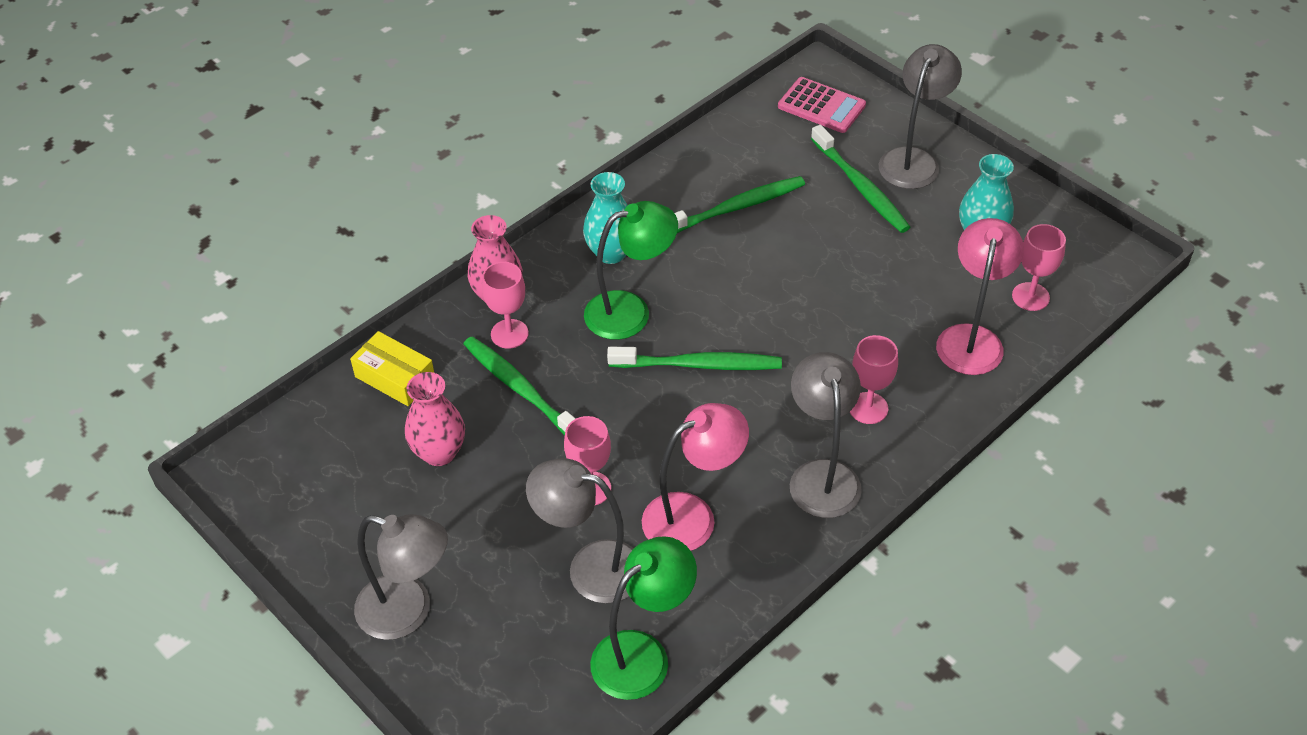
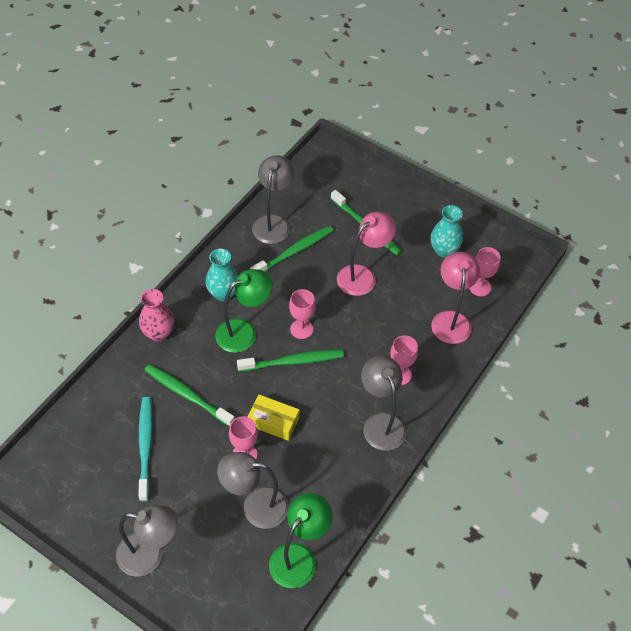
camera: 15 degrees left, 5 degrees up
(395, 377) = (105, 399): yellow box -> yellow box (273, 422)
(439, 453) = (145, 446): pink vase -> turquoise toothbrush
(509, 334) = (171, 358): pink goblet -> pink goblet (301, 329)
(692, 516) = (310, 462): pink lamp -> pink lamp (362, 276)
(821, 106) = (332, 175): pink calculator -> none
(913, 160) = (394, 205): grey lamp -> grey lamp (273, 223)

